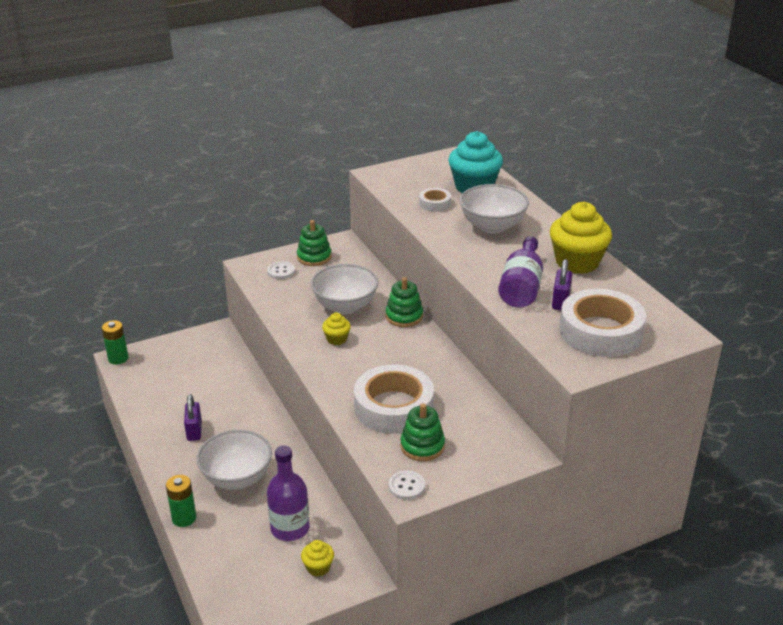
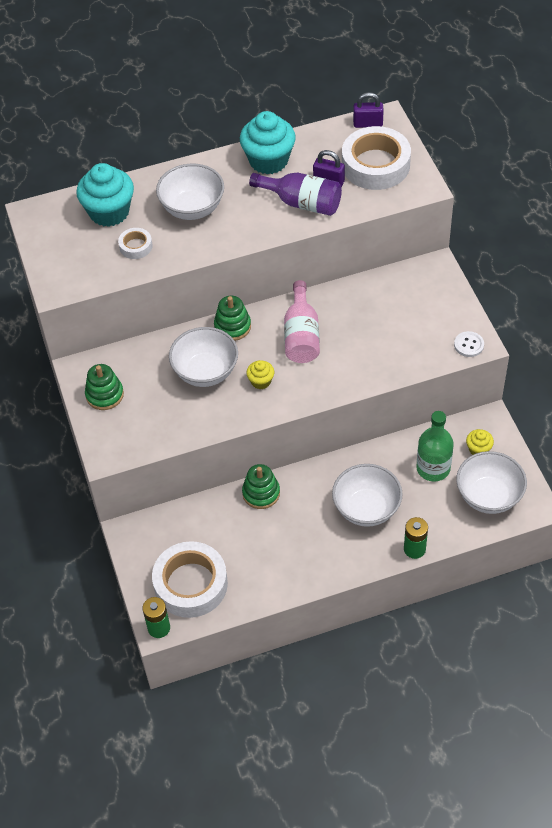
camera: 80 degrees left, 20 degrees up
(194, 431) = (294, 546): purple padlock -> purple padlock (368, 124)
(251, 579) = (488, 496): none -> white bowl
(281, 271) = (127, 425): white button -> none
(290, 528) = (433, 468): purple bottle -> green bottle
(393, 407) = (369, 345): white tape -> white tape (191, 584)
(400, 360) = (301, 335): none -> pink bottle
(422, 446) = (422, 330): green stacking toy -> green stacking toy (261, 493)
(577, 262) = (268, 160): yellow cupcake -> turquoise cupcake

